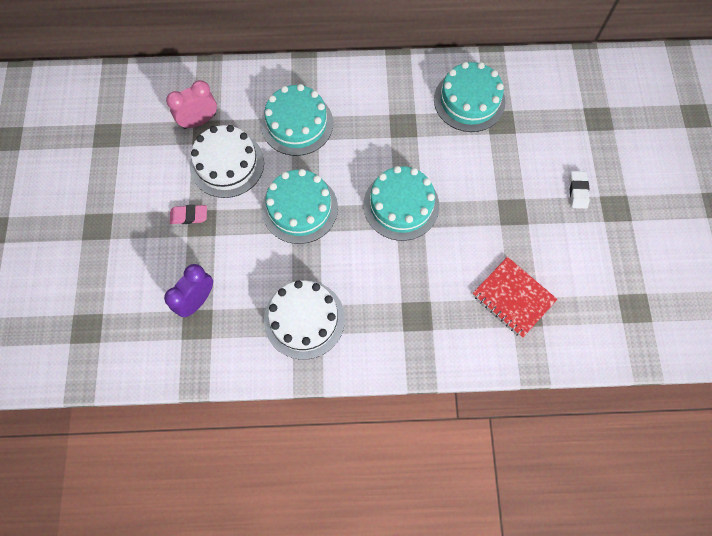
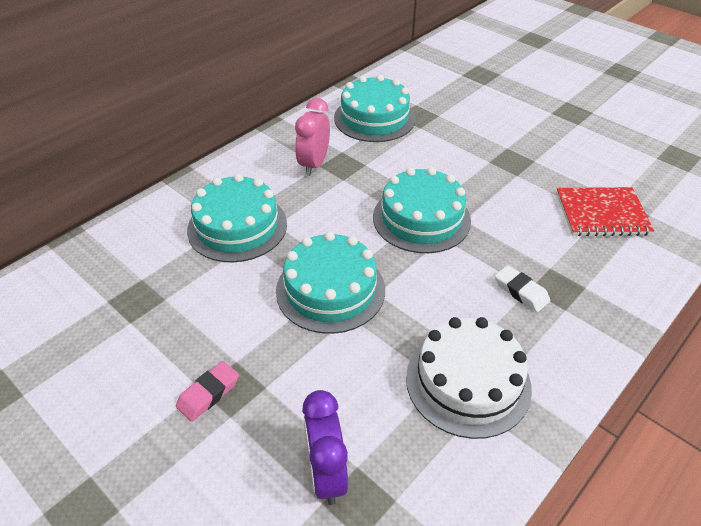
camera: 45 degrees left, 25 degrees down
(199, 121) = (116, 296): pink clock -> pink clock (314, 164)
(227, 164) = (198, 310): white cake -> none
(578, 191) = (534, 119): white eraser -> white eraser (521, 291)

